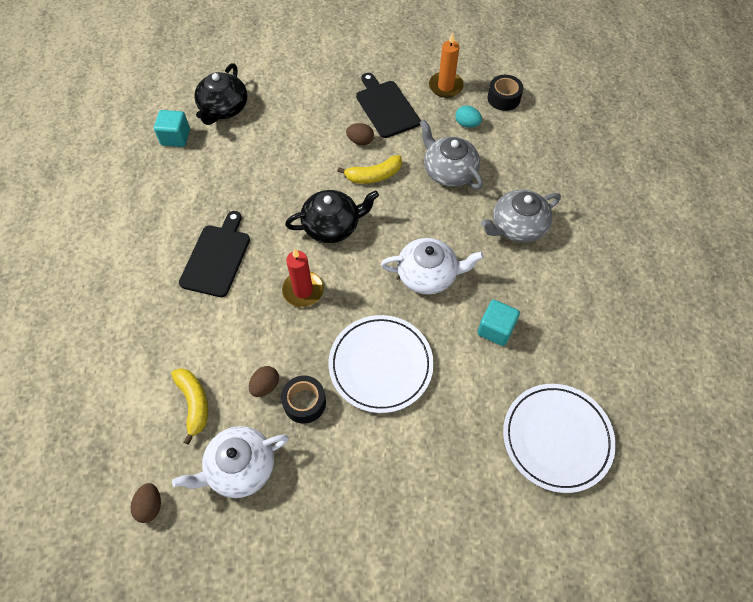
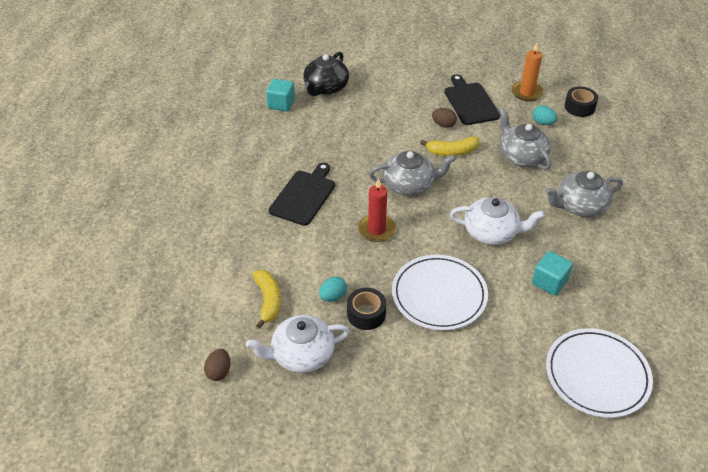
camera: 10 degrees right, 15 degrees down
(265, 386) = (333, 296): brown egg -> turquoise egg
(332, 225) = (409, 184): black teapot -> grey teapot

